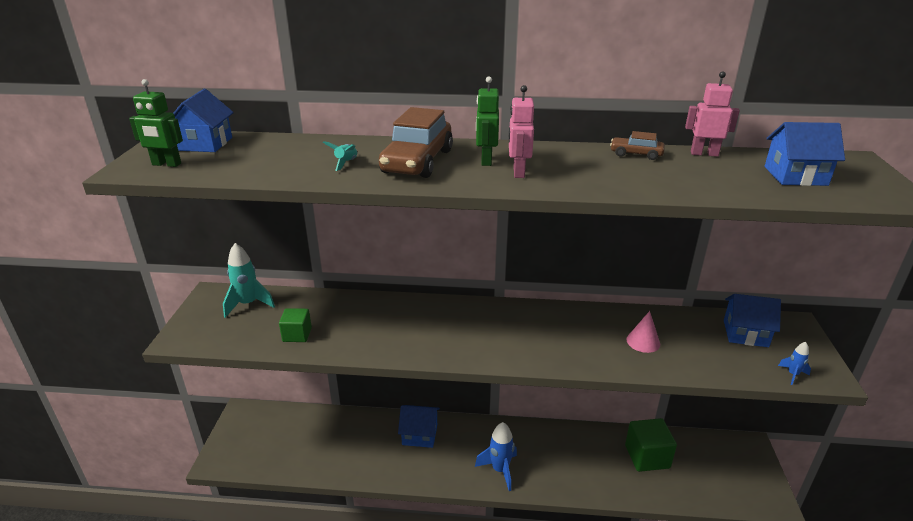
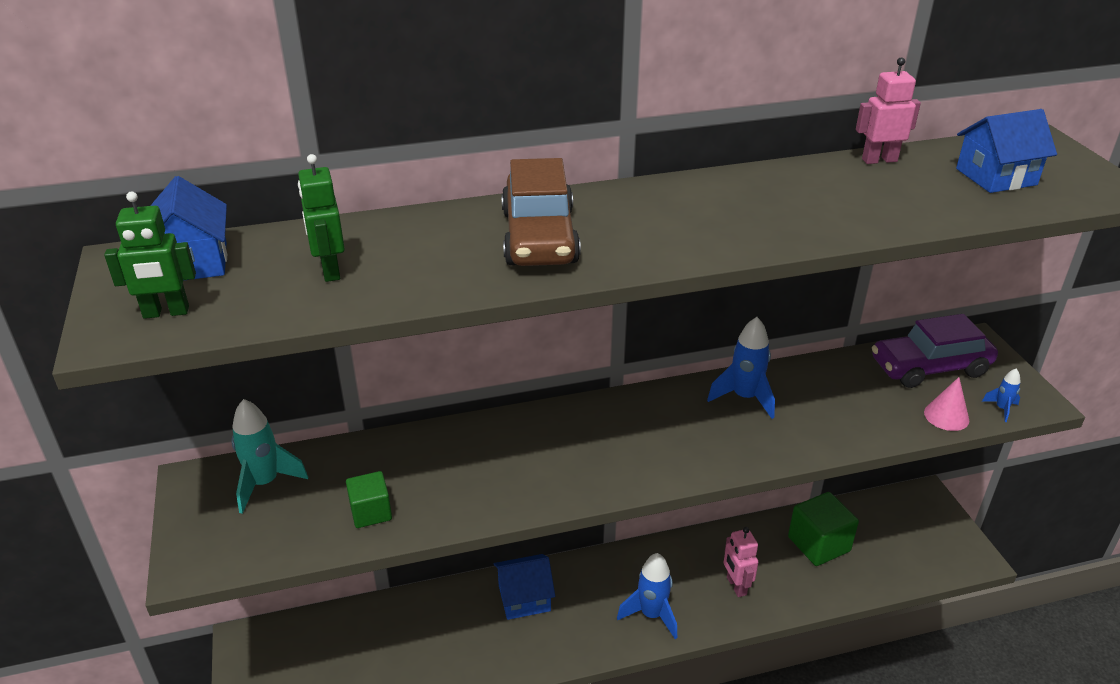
camera: 20 degrees left, 5 degrees up
(346, 163) = (442, 259): turquoise rocket -> none
(486, 160) = (628, 219): green robot -> green robot (330, 270)
(518, 172) = (683, 231): pink robot -> pink robot (736, 586)
(586, 323) = (744, 398): none -> blue rocket
(636, 154) = (803, 175): brown car -> none
(643, 341) = (823, 407): pink cone -> pink cone (946, 416)
(745, 333) = (930, 368): blue house -> purple car

